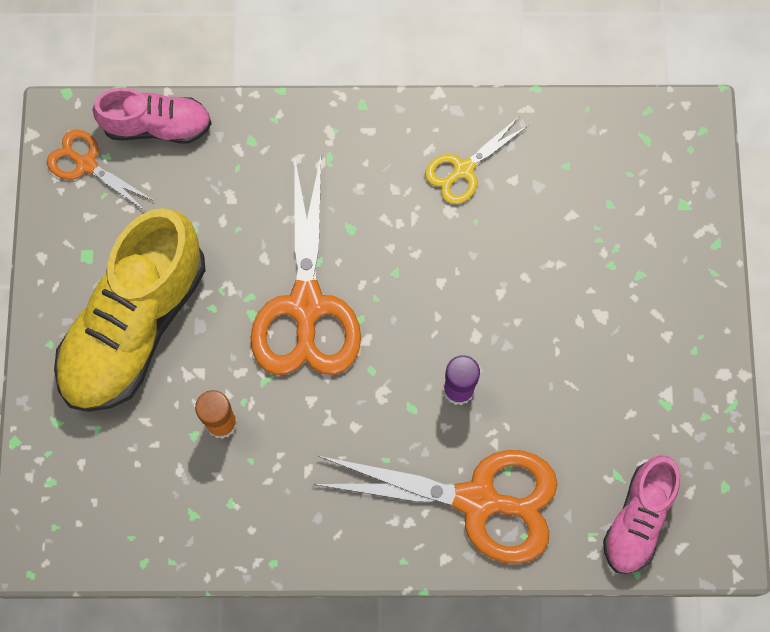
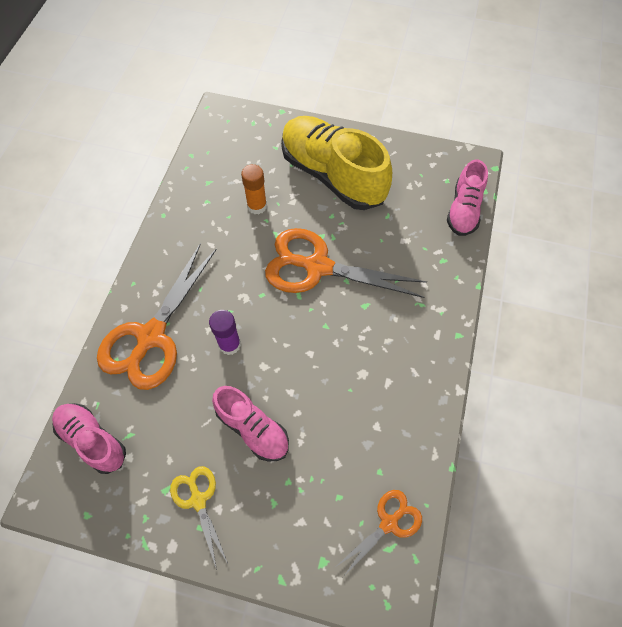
camera: 105 degrees right, 10 degrees down
(86, 164) = (444, 169): orange scissors -> orange scissors (389, 523)
(463, 170) = (393, 392): yellow scissors -> yellow scissors (198, 500)
(561, 325) = (253, 428): none -> pink shoe

